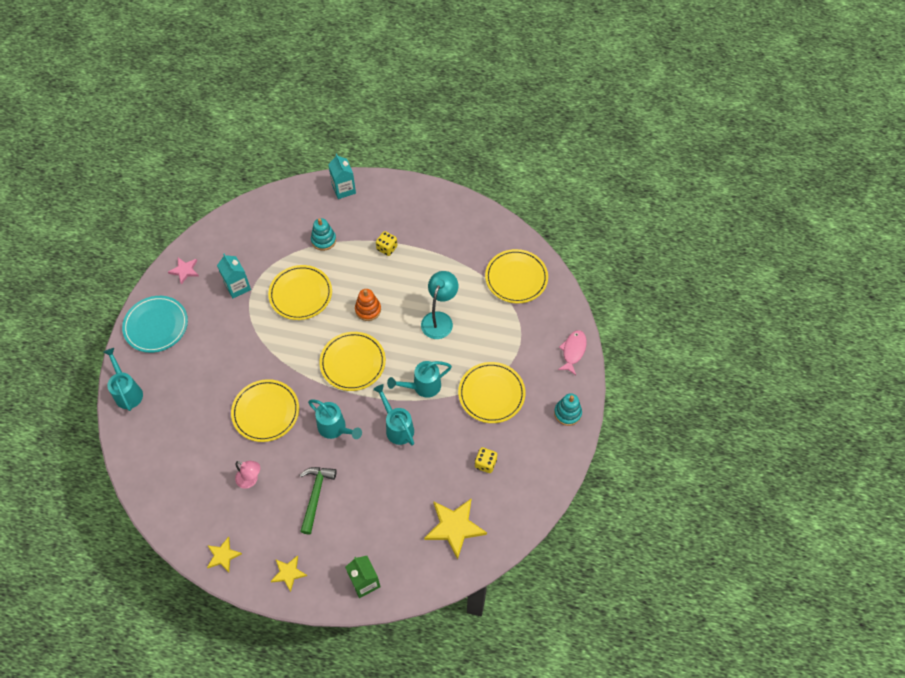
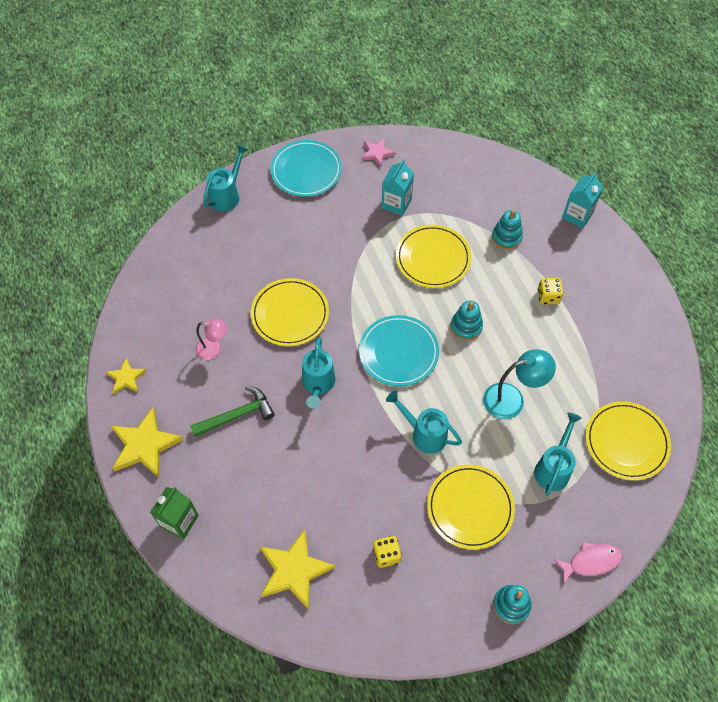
camera: 55 degrees right, 0 degrees up
(251, 480) = (214, 349): pink lamp -> pink lamp turned 75 degrees counterclockwise
(288, 573) = (144, 445): yellow star -> yellow star, size x1.76
(353, 362) = (398, 352): yellow plate -> turquoise plate
(368, 310) = (466, 326): orange stacking toy -> turquoise stacking toy
(397, 427) = (361, 440): turquoise watering can -> turquoise watering can (553, 468)

